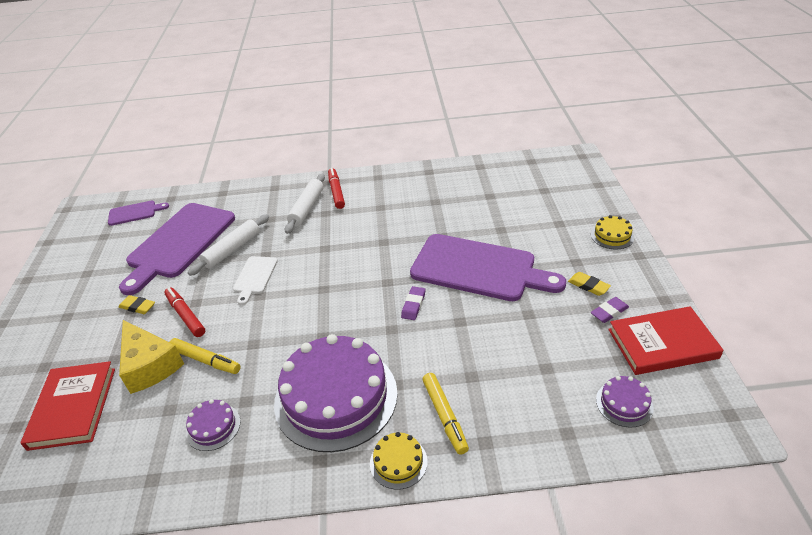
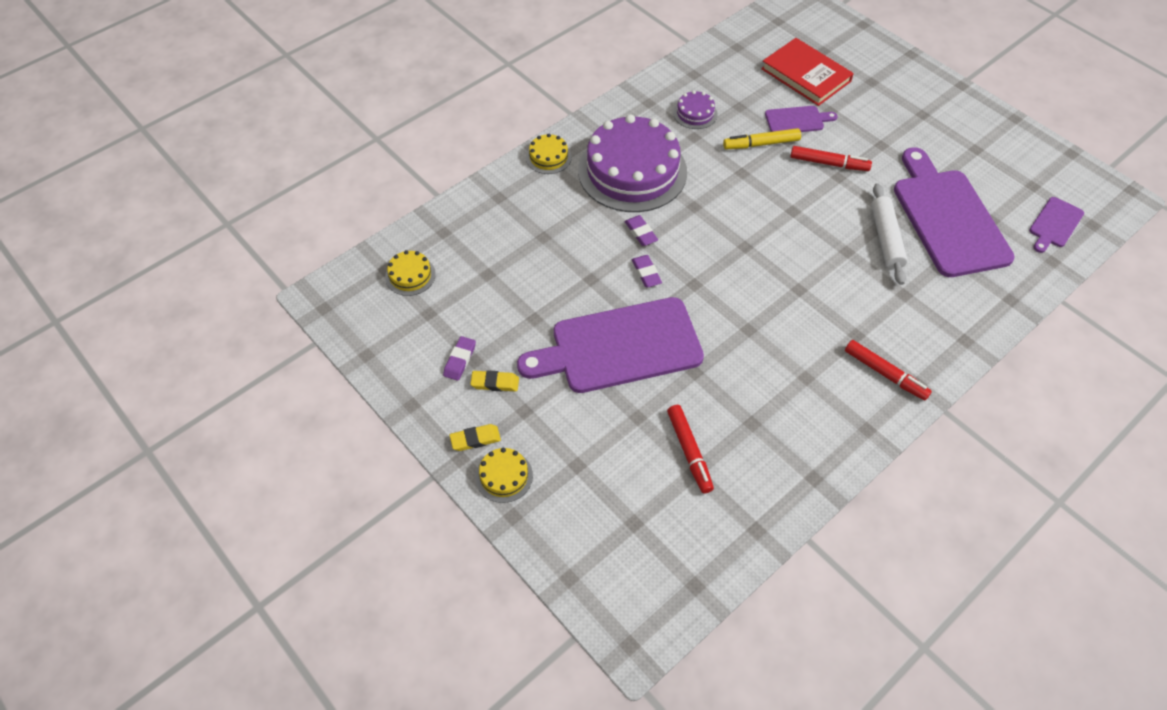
camera: 140 degrees right, 15 degrees up
(137, 307) = (880, 149): yellow eraser -> yellow eraser (475, 439)
(150, 365) = (797, 120): yellow cheese -> purple cutting board
(254, 277) = (823, 224): white cutting board -> none
(307, 208) = (886, 330): white rolling pin -> none
(386, 337) = (641, 233): none -> purple eraser
(445, 416) = (540, 199): yellow marker -> none
(484, 204) = (689, 451): none -> red marker
(624, 403) = (410, 275): purple cake -> yellow cake
(662, 343) = (397, 349): red book -> none

